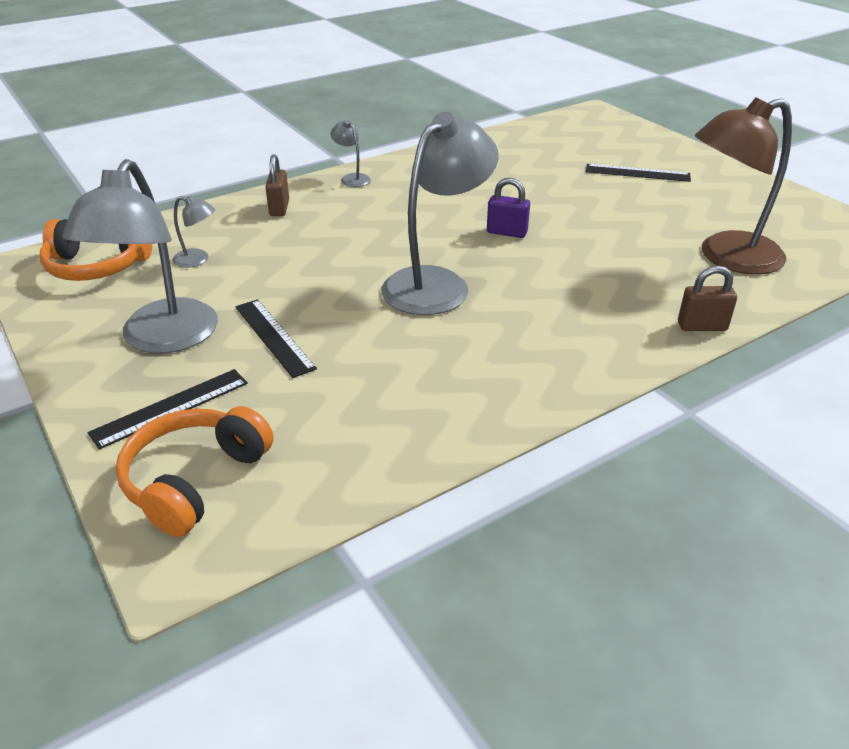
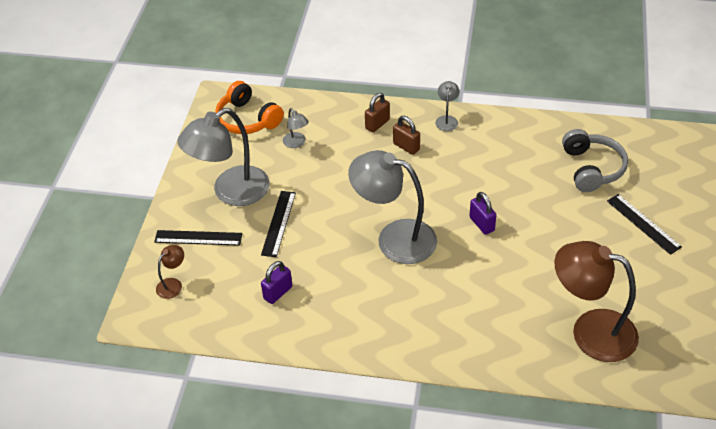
camera: 45 degrees right, 10 degrees up
(195, 480) = (173, 284): orange headphones -> brown lamp
(369, 401) = (278, 292): none -> purple padlock
(437, 283) = (394, 238): grey lamp -> grey lamp turned 150 degrees counterclockwise
(538, 158) = (591, 168): none -> grey headphones
(702, 326) = (497, 365): brown padlock -> brown padlock (406, 147)

